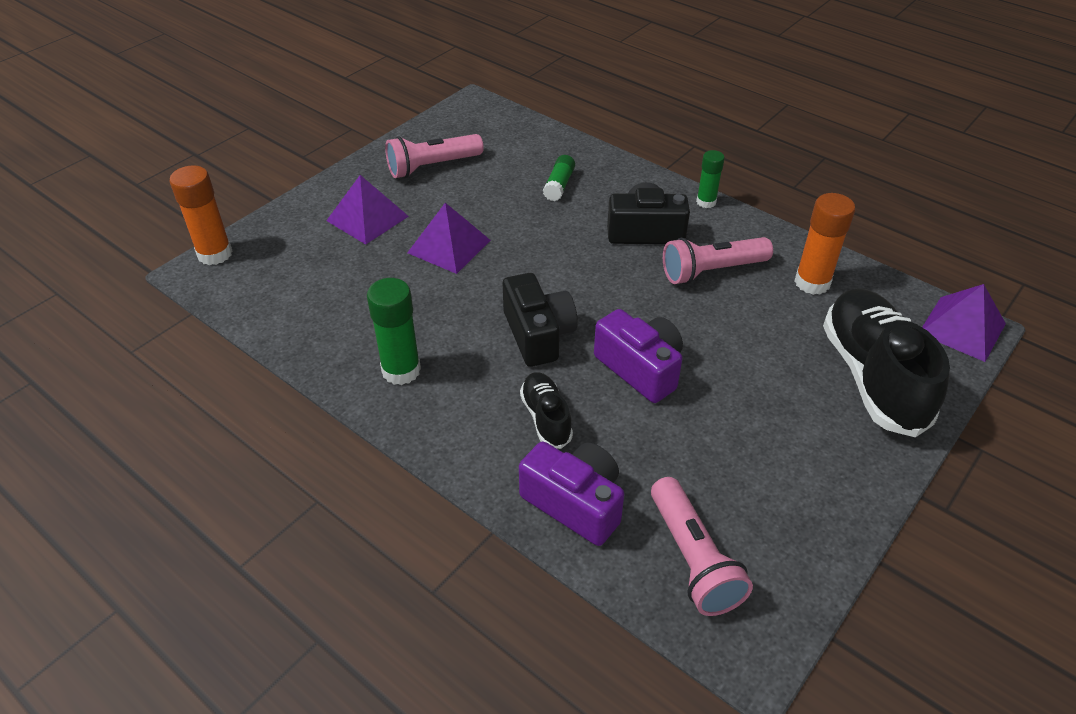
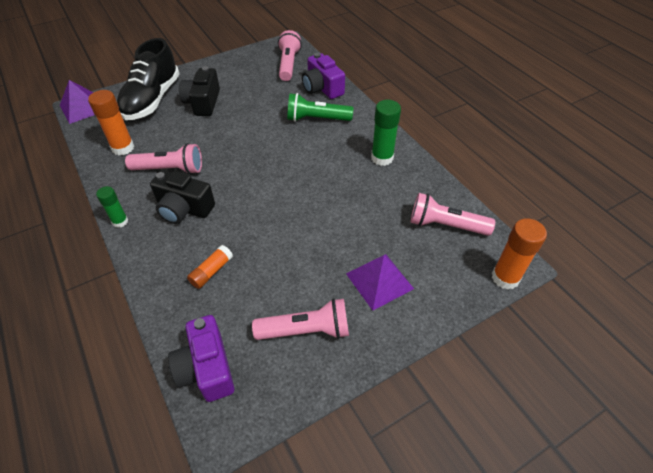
camera: 160 degrees left, 5 degrees up
(289, 293) = (445, 225): none -> pink flashlight
(449, 246) = (325, 234): purple pyramid -> none
(538, 334) = (298, 158): black camera -> black camera (203, 103)
(546, 418) = (316, 119): black shoe -> green flashlight
(559, 185) = (211, 271): green glue stick -> orange glue stick
(640, 368) = (256, 128): purple camera -> purple camera (206, 368)

